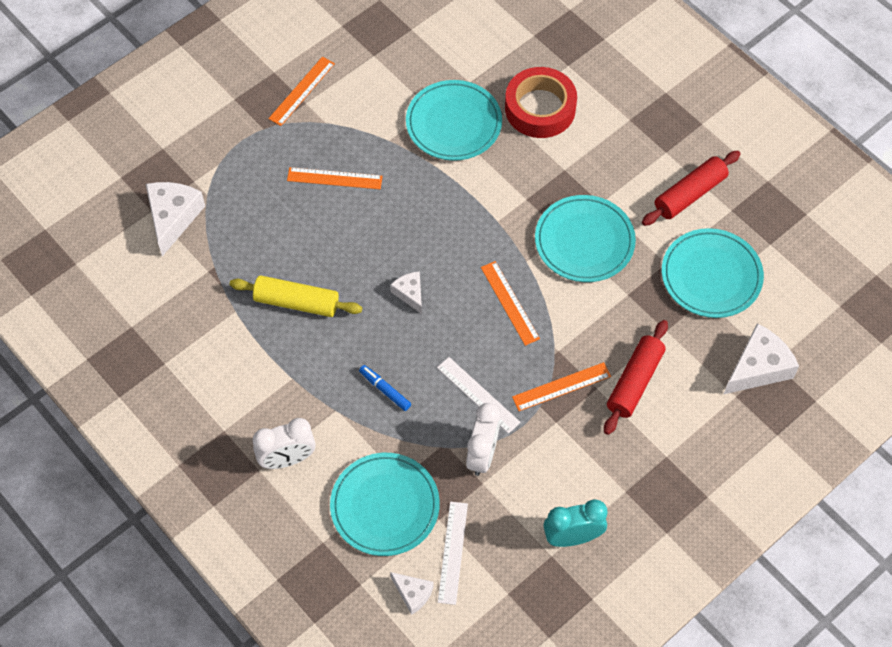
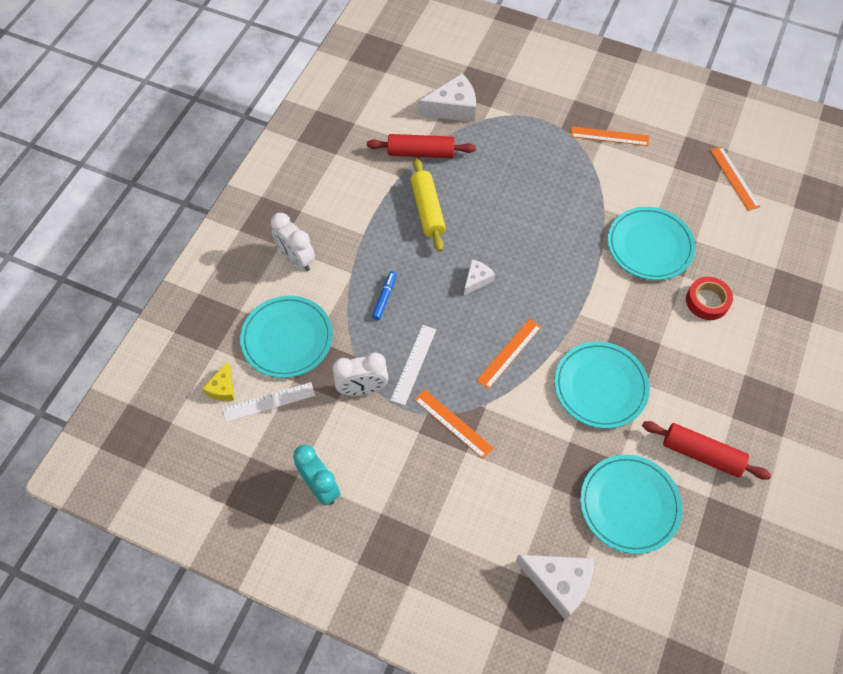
camera: 65 degrees right, 0 degrees up
(334, 178) = (547, 189): orange ruler -> orange ruler (734, 178)
(413, 594) = (223, 388): white cheese -> yellow cheese
(540, 108) = (707, 301): red tape -> red tape, size x0.64
(634, 382) = (488, 480): red rolling pin -> red rolling pin (421, 152)

